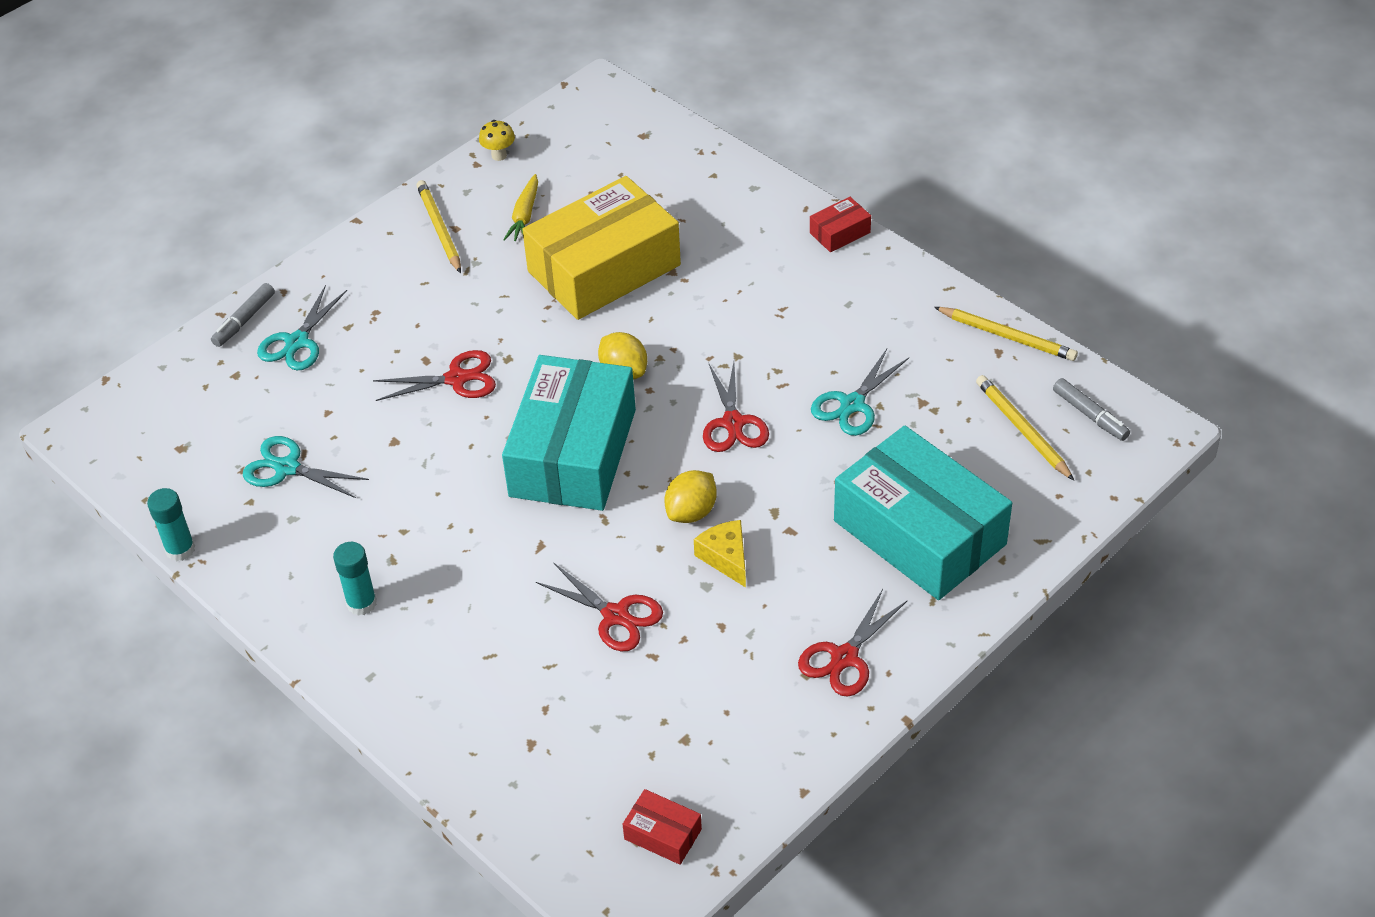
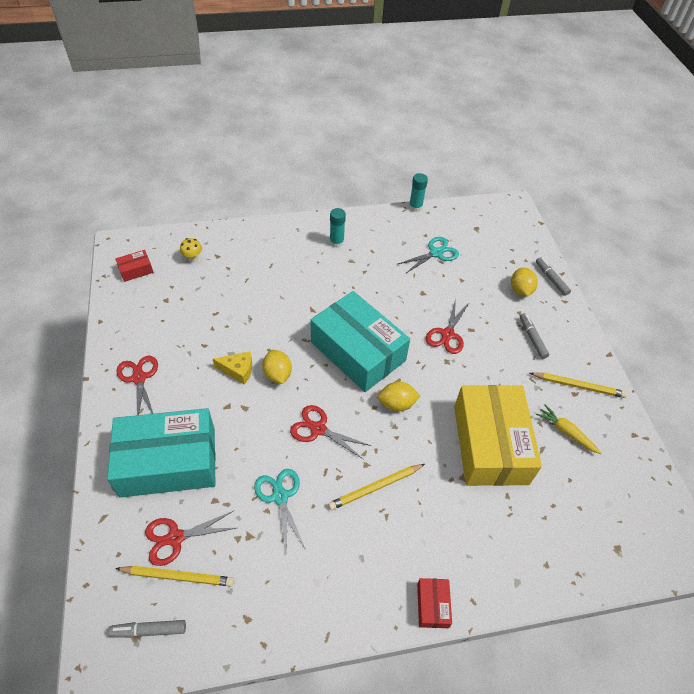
camera: 120 degrees right, 5 degrees up
(297, 342) = (520, 290): turquoise scissors -> yellow lemon
(389, 296) = (532, 338): none -> grey marker
(499, 155) = (637, 451): yellow mushroom -> yellow mushroom (193, 258)
(615, 615) = (248, 313): red scissors -> red scissors (175, 538)
(1007, 336) = (254, 637): yellow pencil -> yellow pencil (375, 487)

